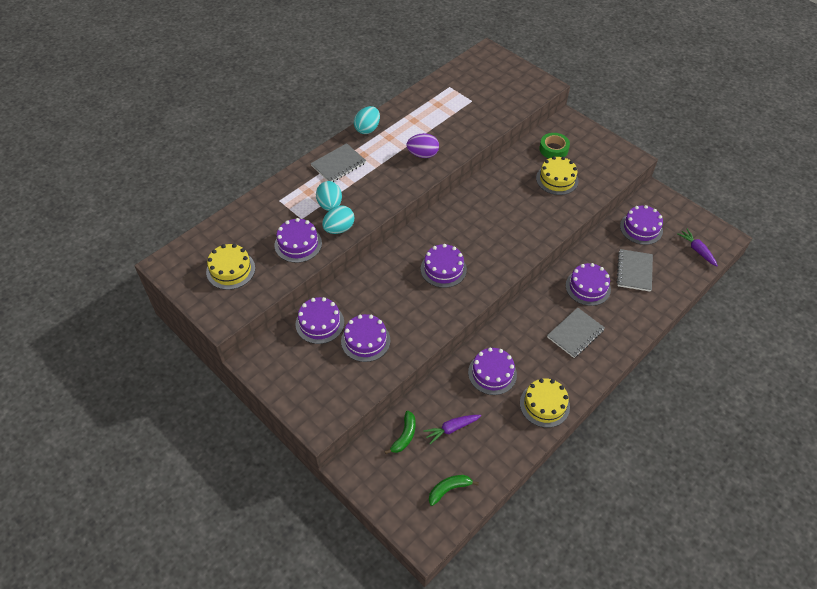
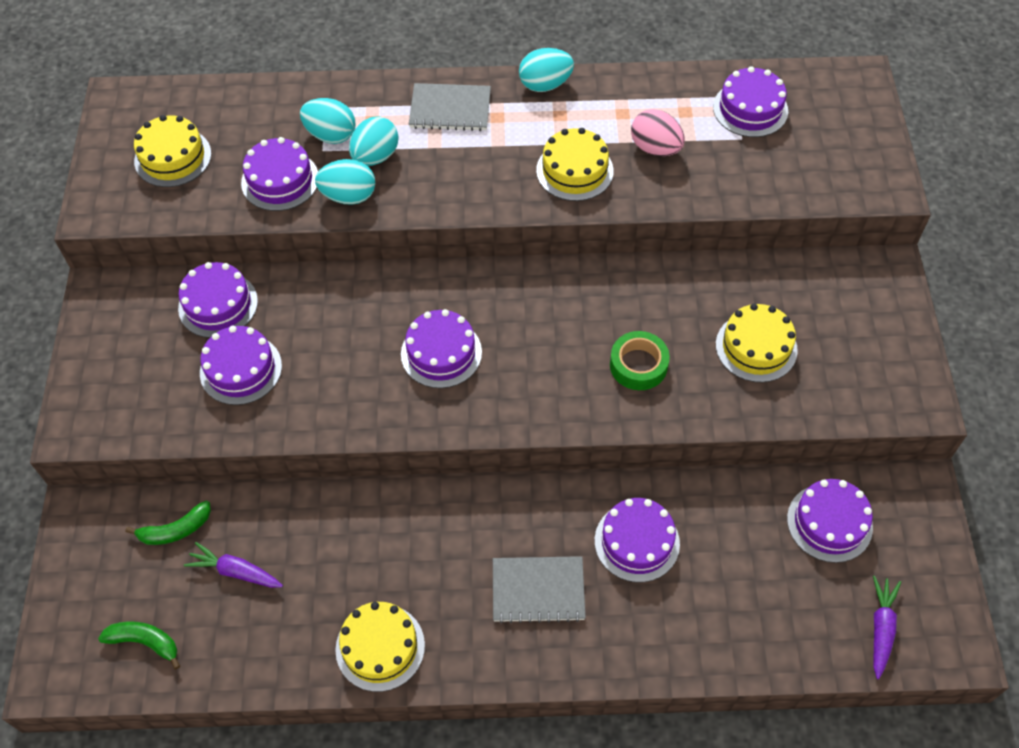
camera: 45 degrees right, 5 degrees up
(297, 210) = (331, 135): none -> turquoise egg
(422, 154) = (574, 170): purple egg -> yellow cake
(444, 125) = (655, 148): none -> pink egg
(492, 373) = (366, 546): purple cake -> purple cake (750, 109)
(553, 149) = (807, 299): green tape -> green tape (638, 365)
(634, 271) = (736, 577): grey notebook -> none

